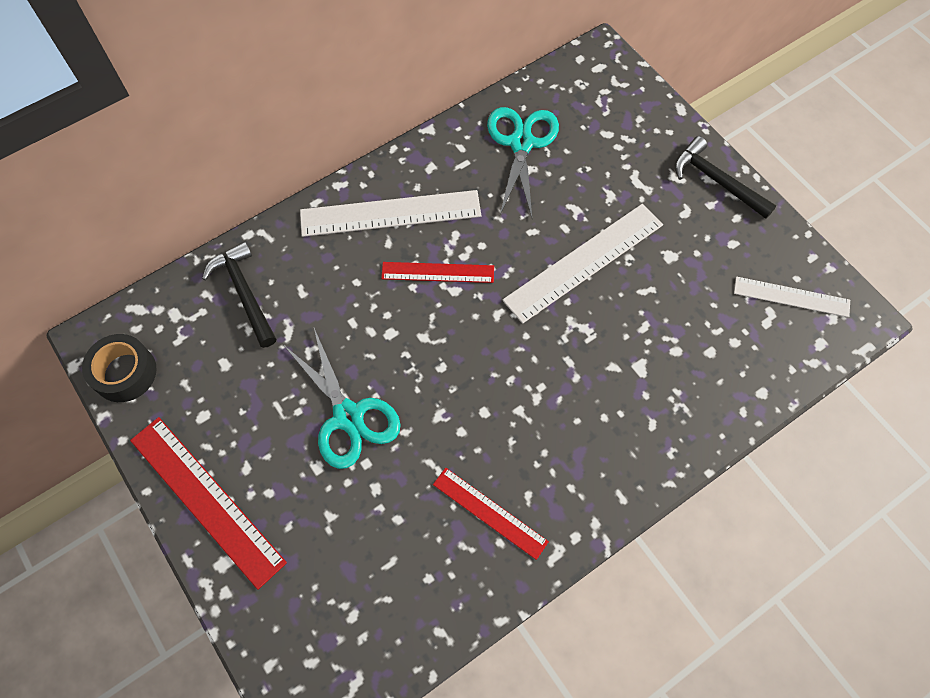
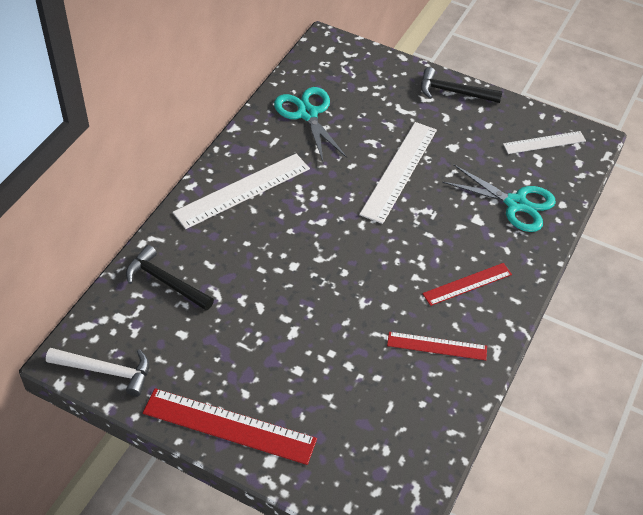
camera: 30 degrees left, 15 degrees down
(125, 373) = (106, 371): black tape -> white hammer
(348, 416) = (298, 329): turquoise scissors -> turquoise scissors (516, 204)
(437, 272) = (302, 215): red ruler -> red ruler (467, 284)

